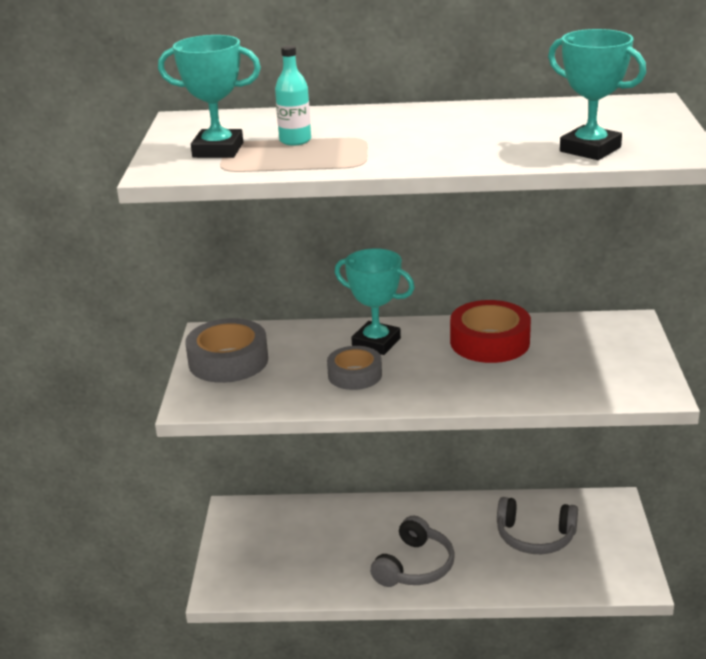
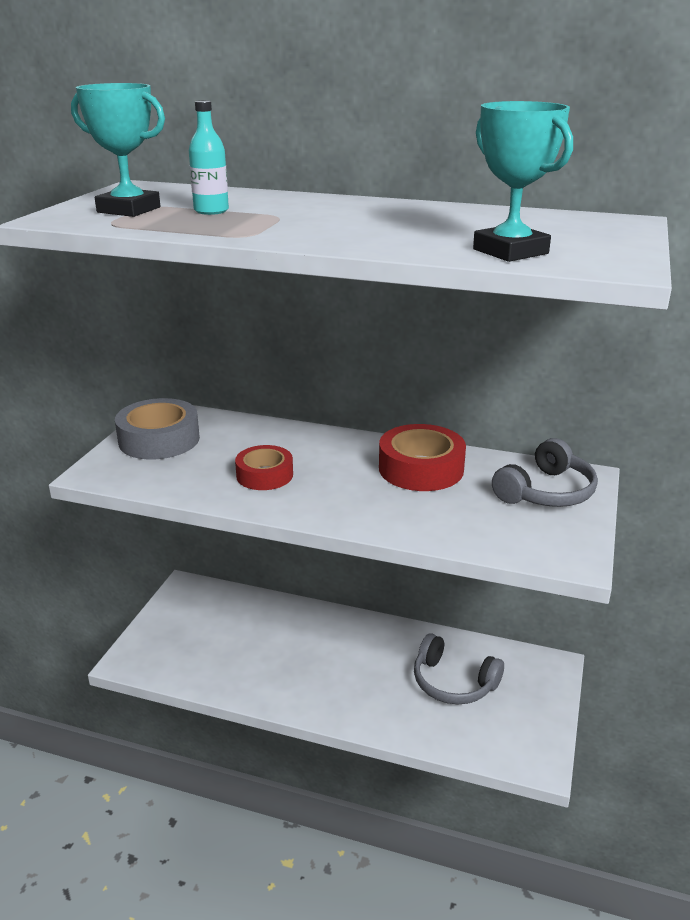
camera: 15 degrees right, 0 degrees up
(355, 375) = (264, 475): grey tape -> red tape
(376, 343) = (307, 448): turquoise trophy -> none
(415, 566) = (319, 683): grey headphones -> grey headphones (546, 492)

